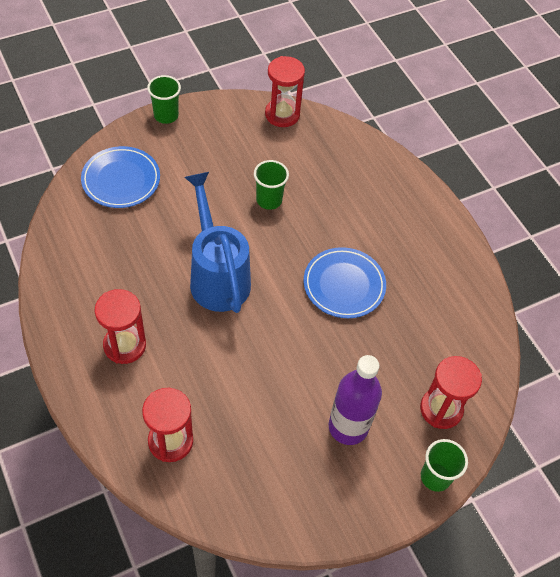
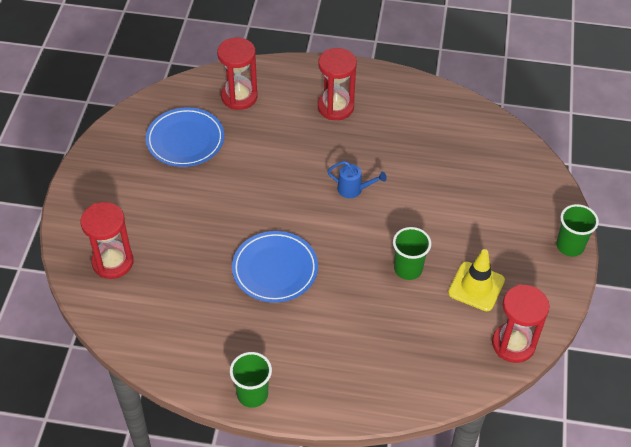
camera: 130 degrees right, 5 degrees down
(121, 180) = (505, 176): blue plate -> blue plate (185, 140)
(217, 276) = (353, 189): blue watering can -> blue watering can, size x0.41
(250, 153) = (476, 286): none -> yellow traffic cone
(348, 427) = (156, 196): purple bottle -> none
(435, 477) = (72, 223): green cup -> green cup (252, 394)

